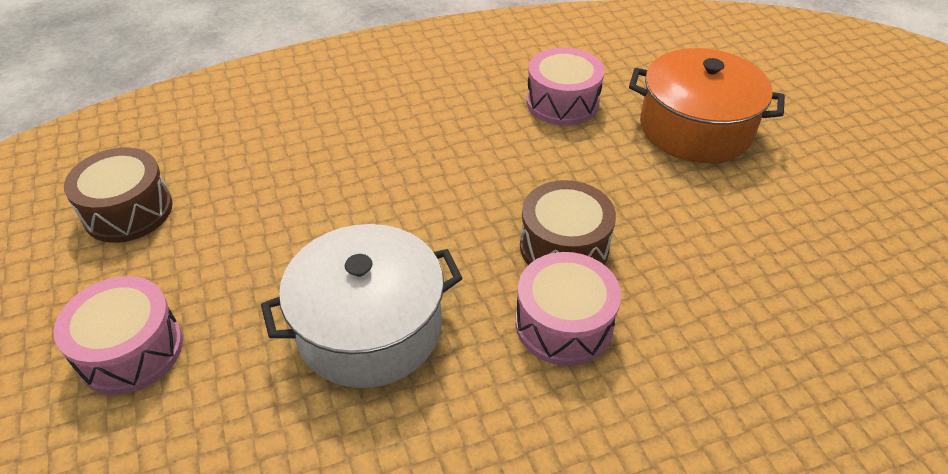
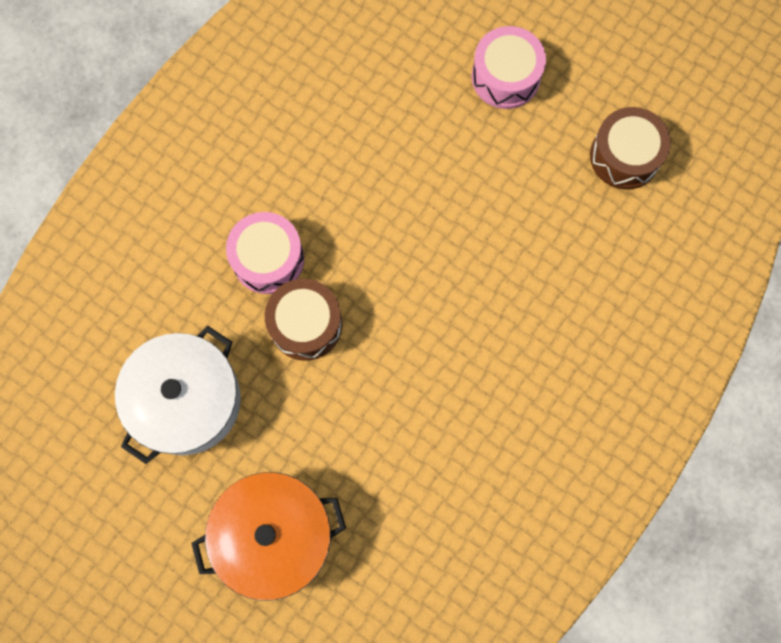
camera: 145 degrees right, 30 degrees up
(369, 328) = (383, 179): white pot -> white pot (186, 400)
(562, 102) = (406, 495): pink drum -> none

